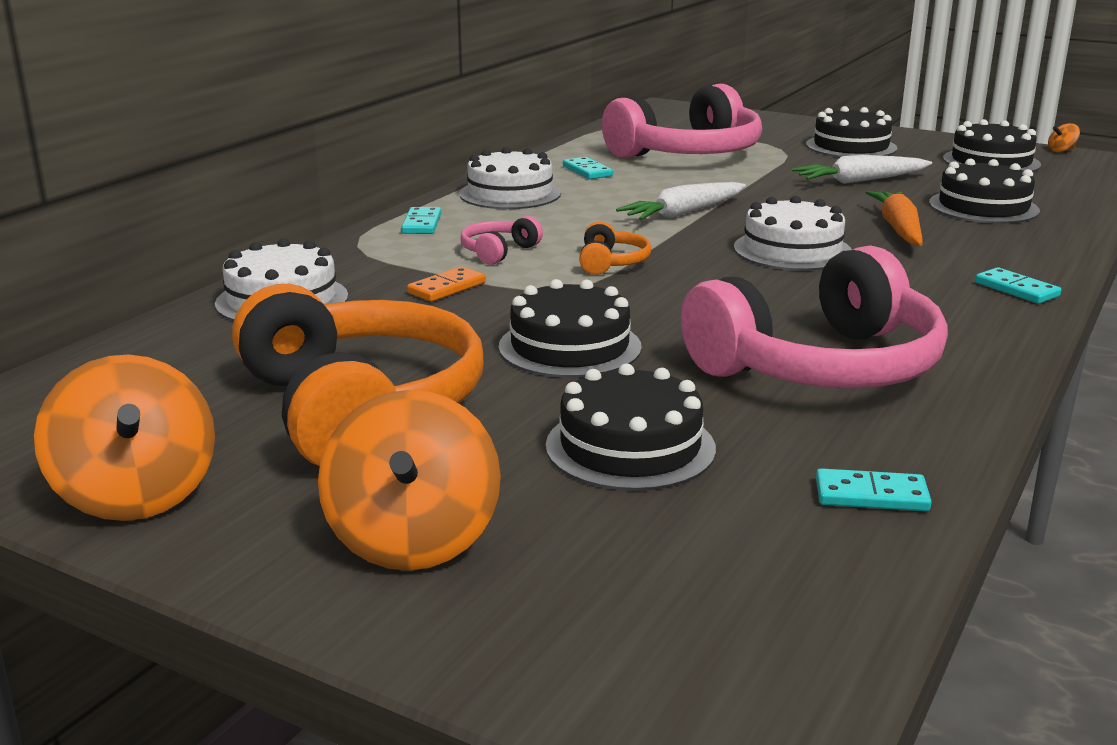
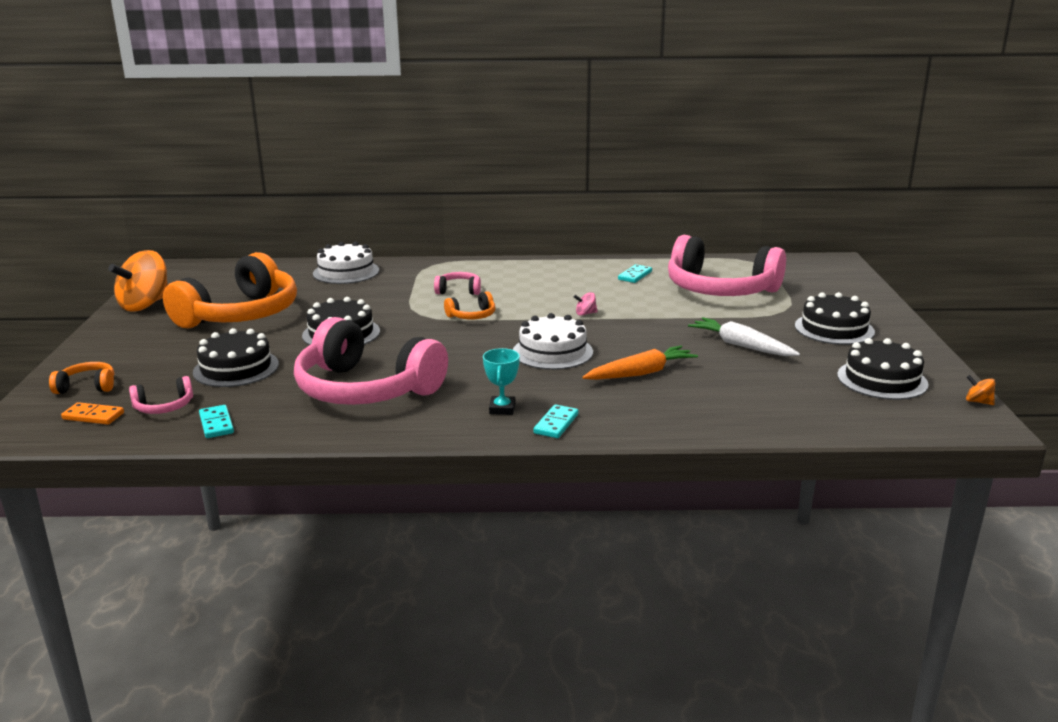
camera: 60 degrees right, 0 degrees up
(413, 540) = (131, 351): orange spinning top -> none
(422, 224) = (482, 267): turquoise domino -> none
(446, 288) = (394, 294): orange domino -> orange domino (93, 416)
(510, 194) = (561, 270): white cake -> none
(564, 614) = (87, 387): none -> orange headphones
(683, 213) = (585, 313): white carrot -> pink spinning top
(754, 535) = (164, 407): none -> pink headphones
(952, 305) = (502, 409): none -> turquoise trophy
(983, 207) = (739, 392): black cake -> none

